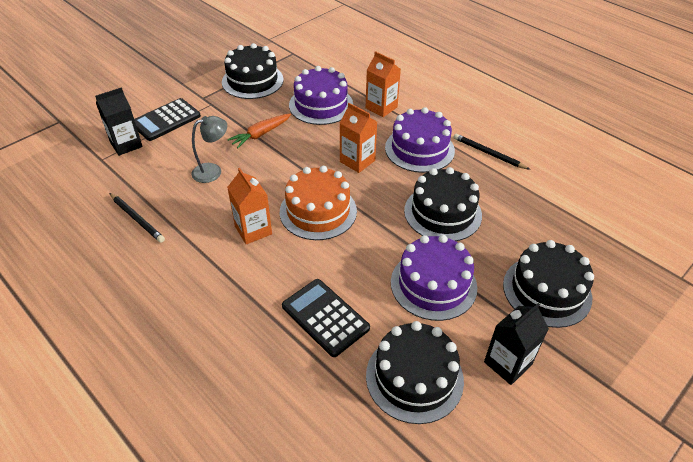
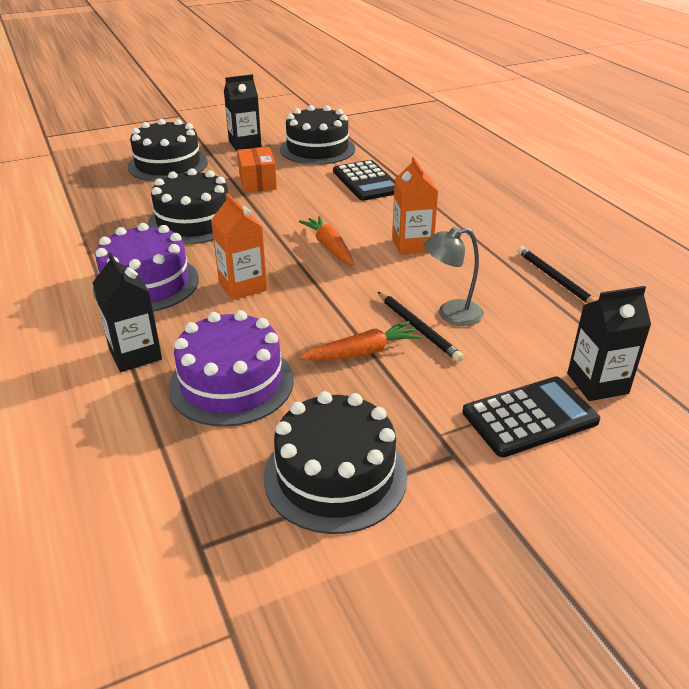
camera: 160 degrees left, 10 degrees down
(318, 211) = (329, 247): orange cake -> orange carrot
(381, 107) = (135, 354): orange carton -> black carton
(433, 284) = (258, 182): purple cake -> orange box
(489, 153) = (67, 261): black pencil -> black pencil (418, 328)

